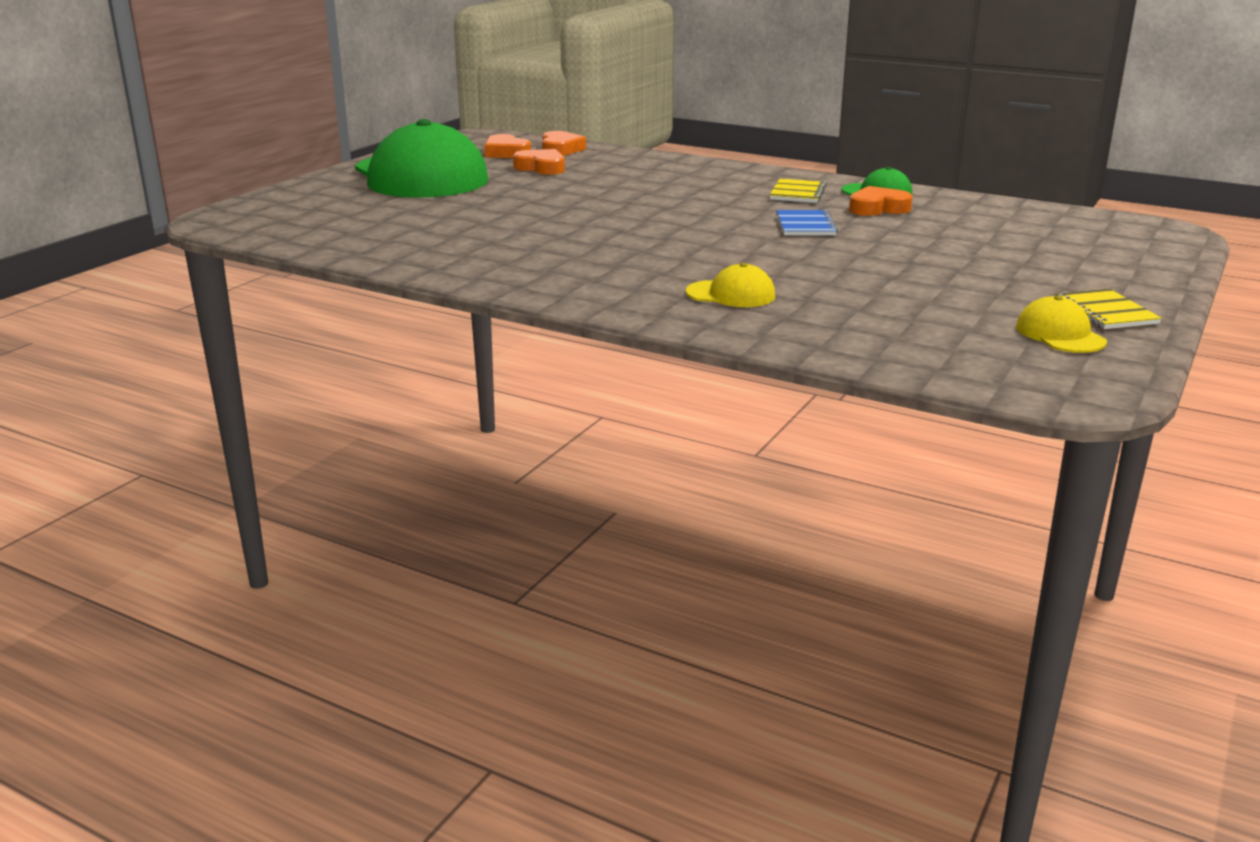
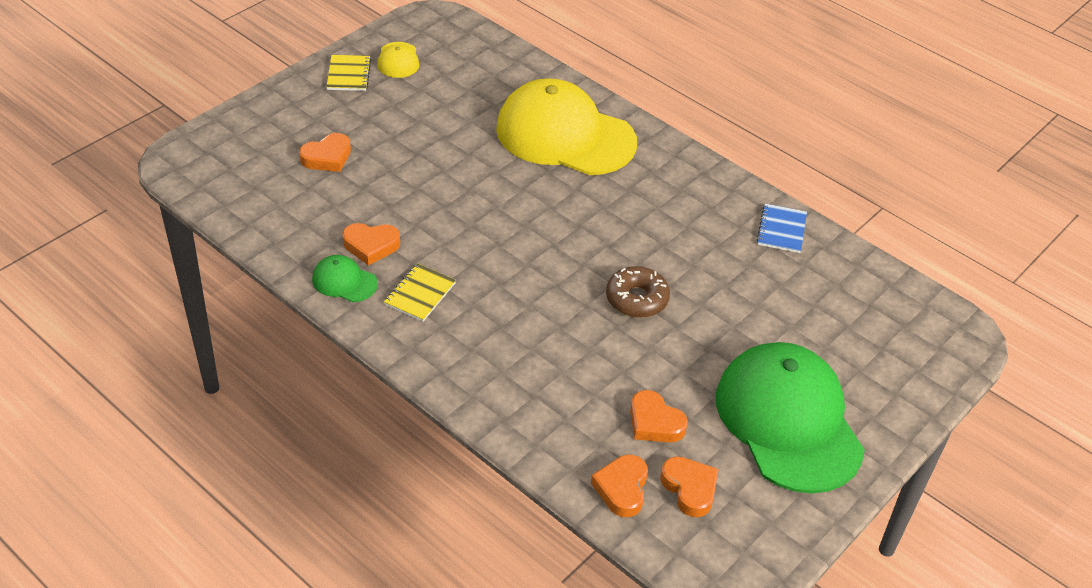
camera: 170 degrees left, 20 degrees up
(578, 208) = (636, 299): none -> brown donut
(731, 294) = (565, 135): yellow cap -> yellow cap, size x2.42
(805, 225) = (455, 225): blue notebook -> blue notebook (781, 230)
(1011, 248) = (327, 157): none -> orange heart

